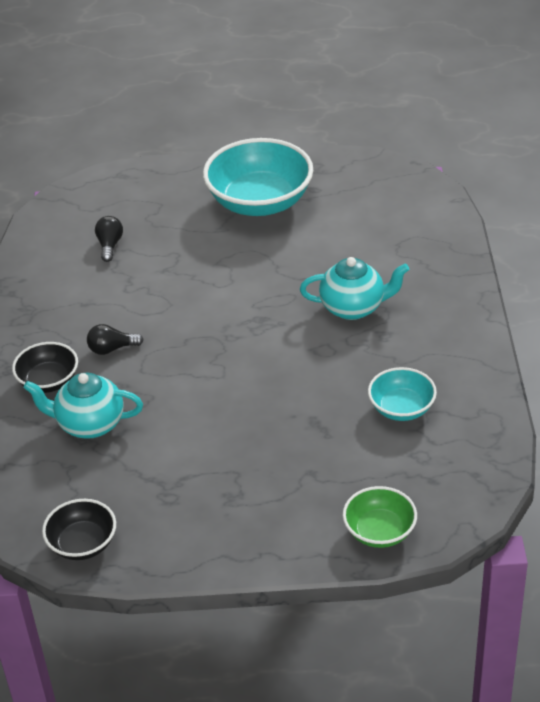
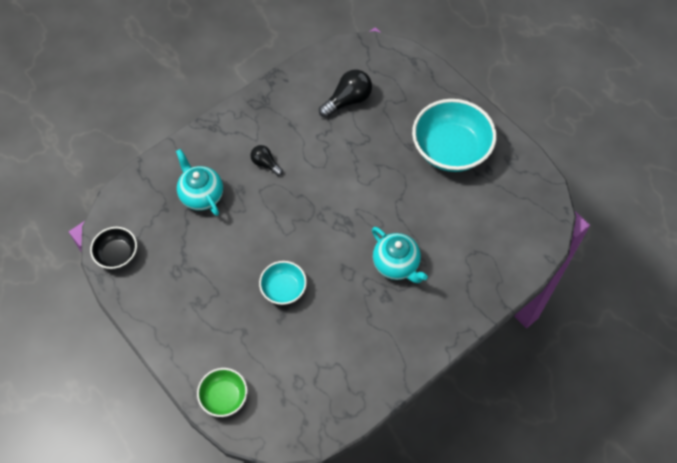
camera: 50 degrees right, 20 degrees up
(48, 381) = (218, 152): black bowl -> none
(110, 245) = (348, 100): black light bulb -> black light bulb, size x1.66
(401, 408) = (330, 347): turquoise bowl -> turquoise bowl (283, 289)

